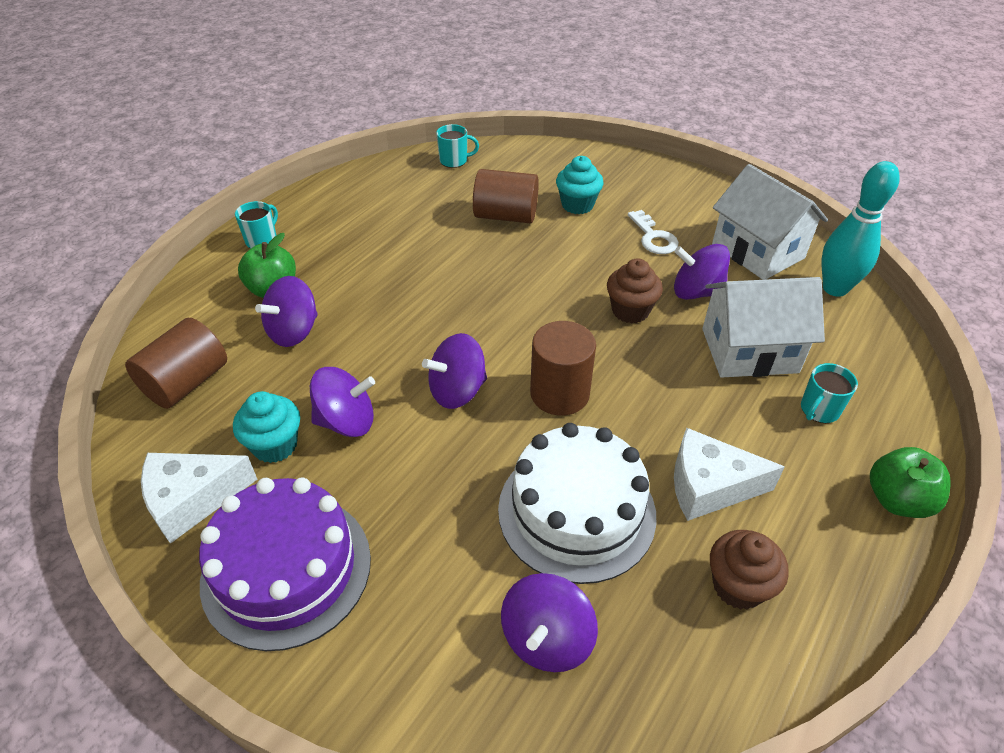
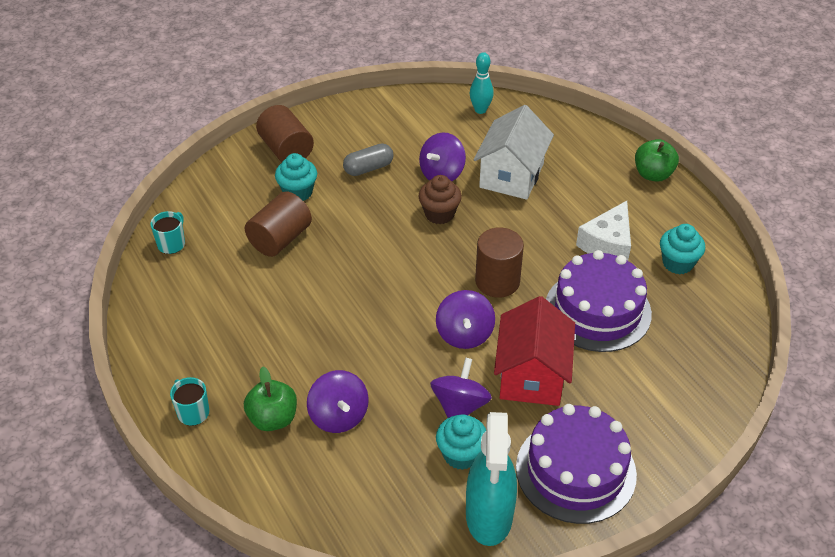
camera: 65 degrees left, 0 degrees up
(186, 382) = (358, 501): brown cylinder -> brown cylinder (286, 150)
(192, 499) = (489, 516): white cheese -> turquoise spray bottle
(424, 474) = (531, 375): none -> red house
(546, 639) = (677, 356): purple spinning top -> none
(576, 511) = (597, 310): white cake -> purple cake
(653, 237) = (368, 168): white key -> grey capsule
(738, 586) = (677, 263): brown cupcake -> turquoise cupcake
(757, 251) = (420, 125): white house -> none
(819, 410) = (576, 170): turquoise mug -> none
(835, 288) = (480, 110): turquoise bowling pin -> turquoise bowling pin, size x0.66

